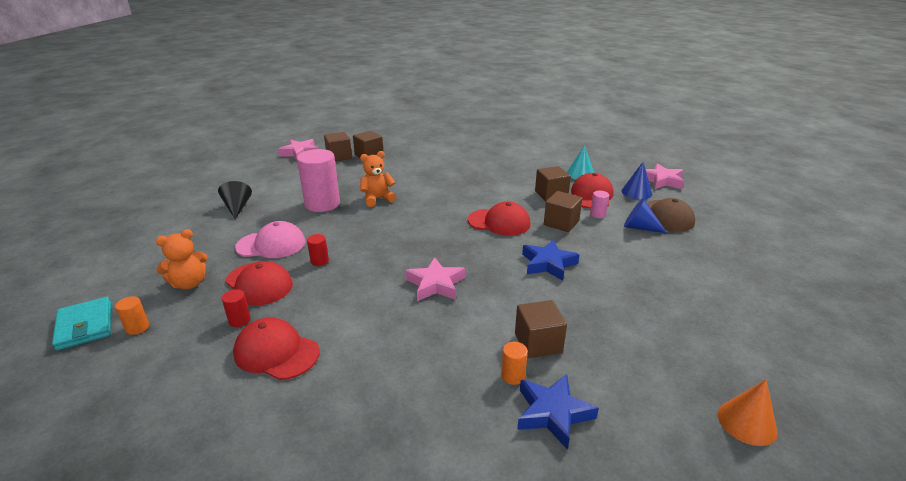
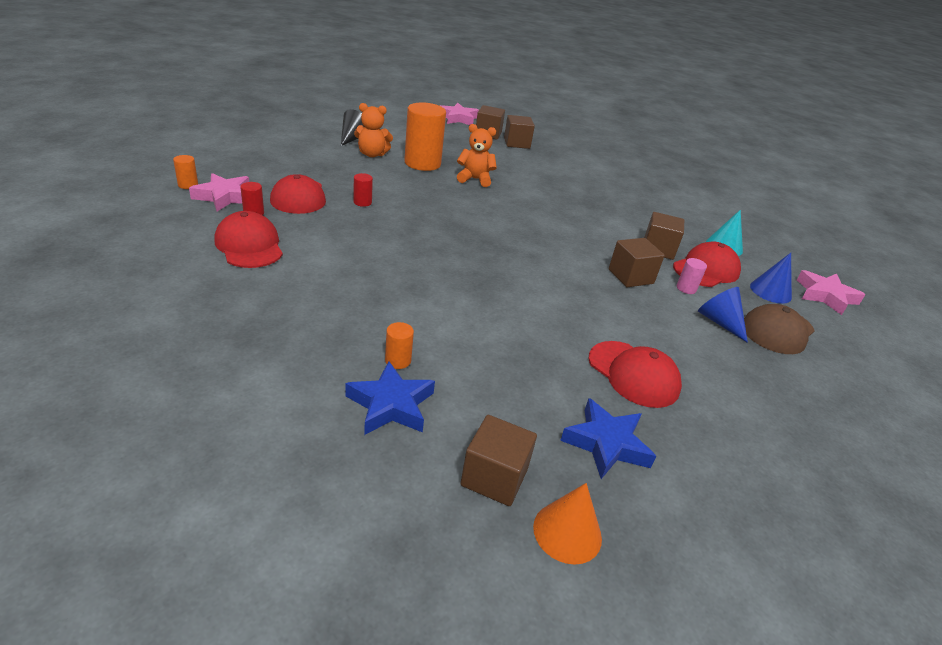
camera: 30 degrees right, 5 degrees up
(85, 326) = (161, 169): turquoise wallet -> none
(189, 283) = (253, 174): orange teddy bear -> orange teddy bear (372, 154)
(271, 245) = (343, 174): pink cap -> none
(322, 204) = (422, 163): pink cylinder -> orange cylinder
(435, 284) = (431, 263): pink star -> pink star (225, 197)
(499, 222) = (564, 246): red cap -> red cap (633, 374)
(538, 343) = (456, 352): brown cube -> brown cube (494, 477)
(548, 264) = (562, 301): blue star -> blue star (606, 443)

